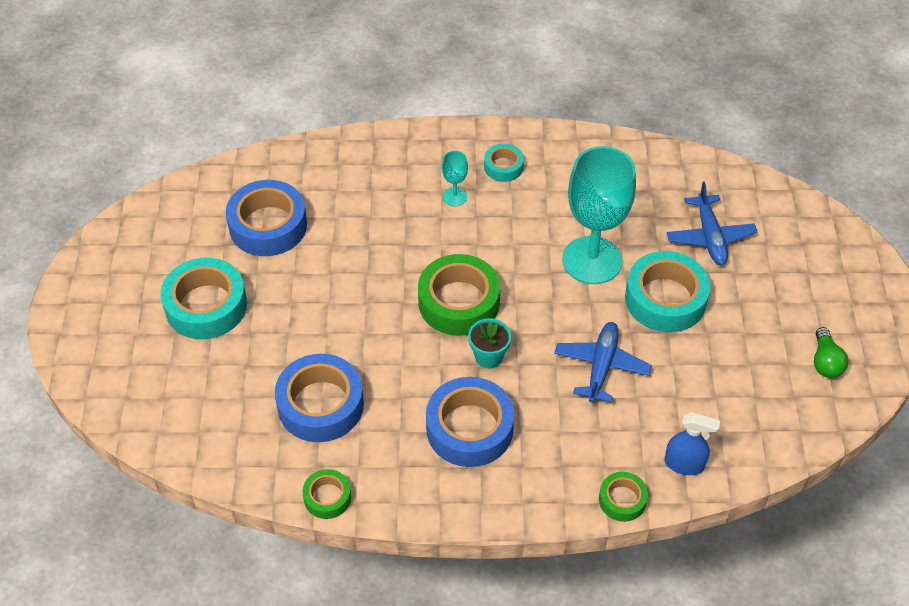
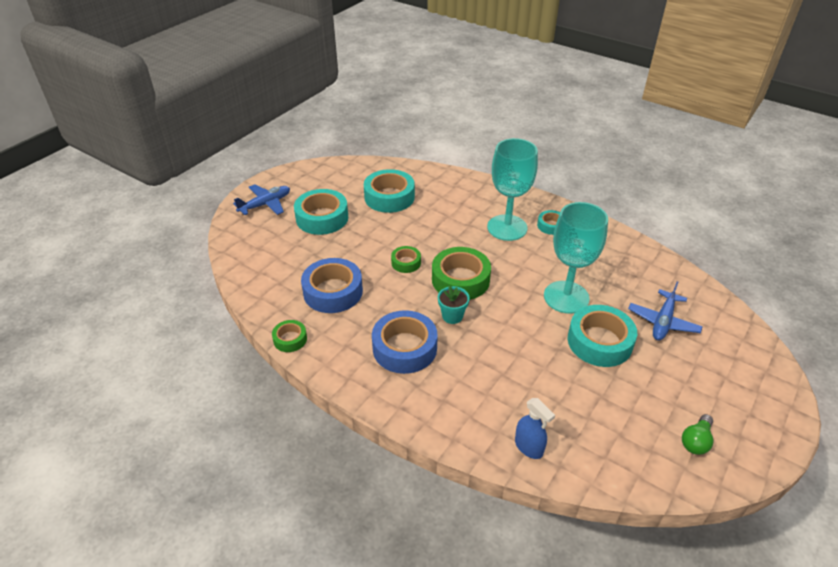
camera: 35 degrees right, 10 degrees down
(268, 225) = (389, 197): blue tape -> turquoise tape
(454, 197) = (507, 227): turquoise goblet -> turquoise goblet, size x2.36
(601, 366) = (520, 358): blue plane -> blue plane (265, 204)
(622, 500) = (465, 444): green tape -> green tape (406, 263)

